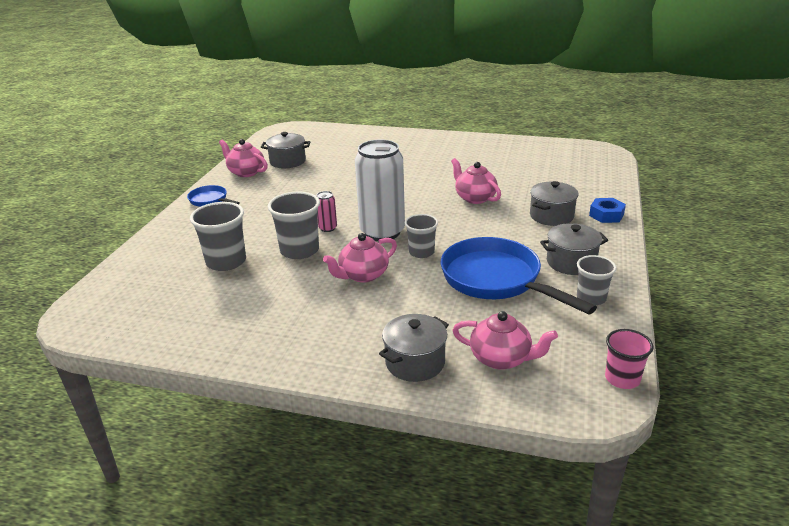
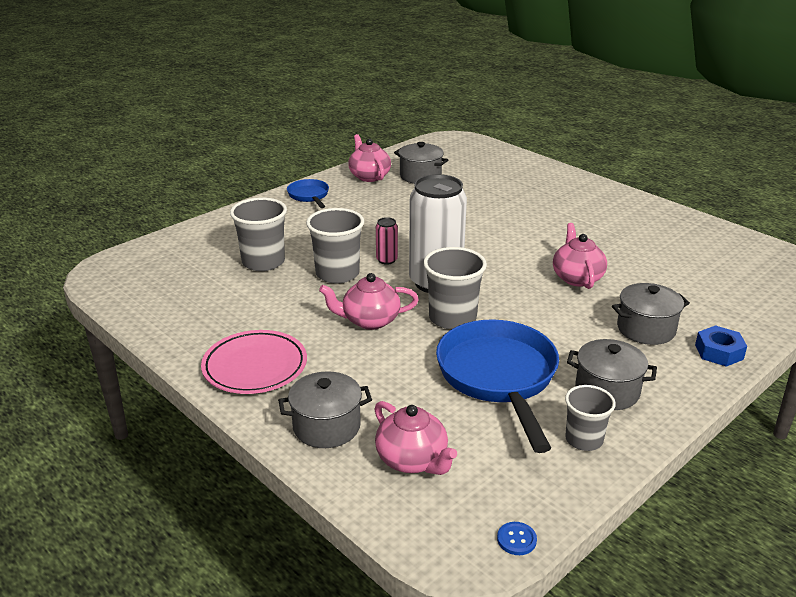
camera: 30 degrees right, 0 degrees up
(309, 342) = (255, 367): none -> pink plate
(421, 252) = (452, 318): grey cup -> grey cup, size x1.55
(622, 379) = (516, 539): pink cup -> blue button

